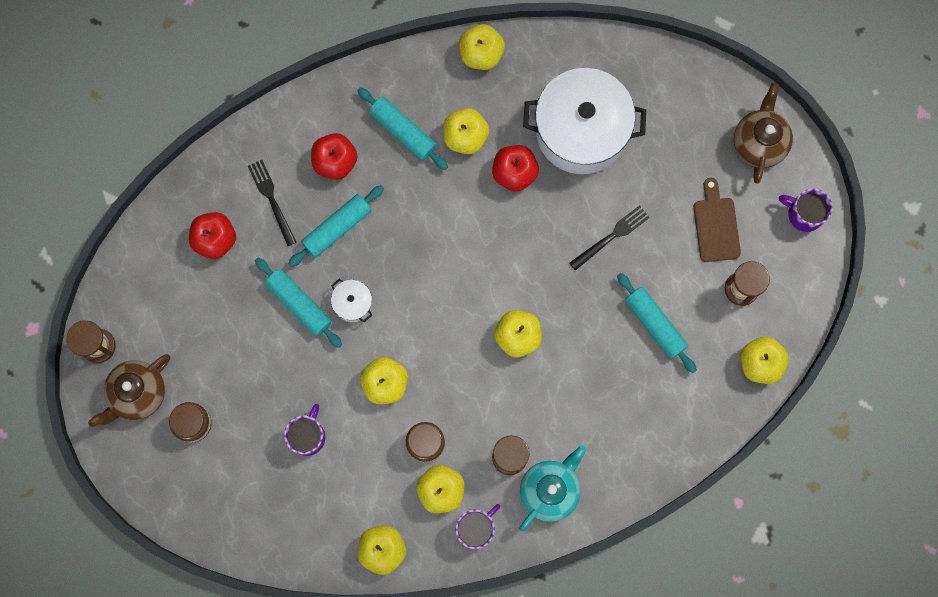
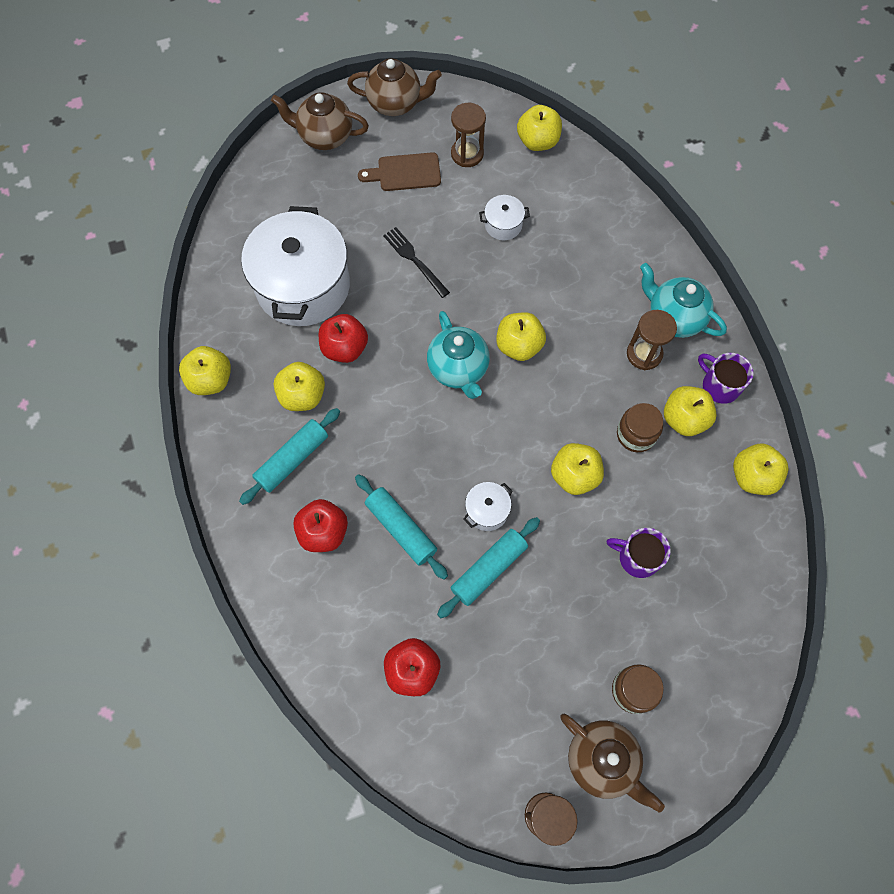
camera: 90 degrees left, 10 degrees down
(271, 199) = (365, 603): black fork -> none
(492, 279) = (458, 369): none -> turquoise teapot
(655, 324) = (503, 225): turquoise rolling pin -> white pot
(804, 214) = (395, 103): purple mug -> brown teapot

